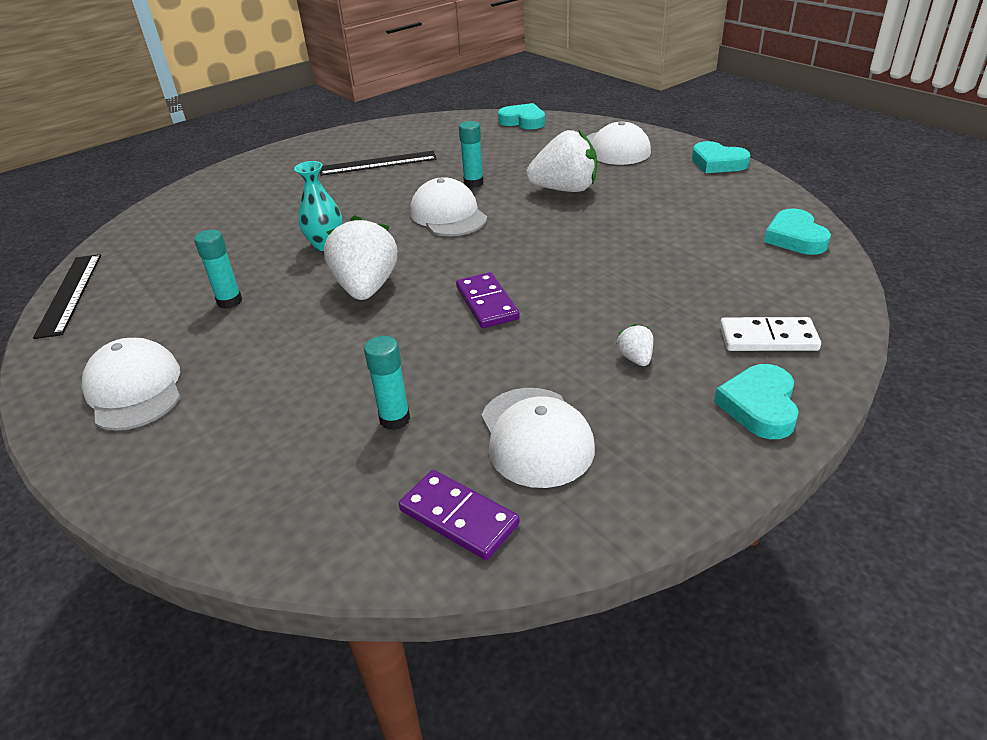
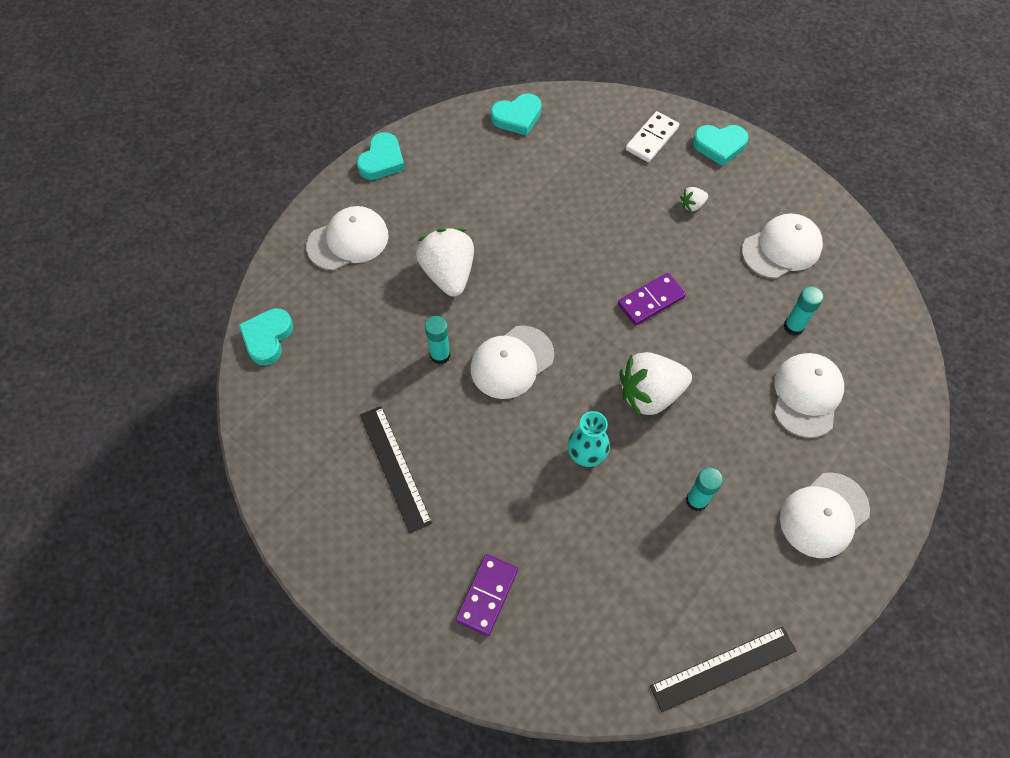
camera: 105 degrees left, 25 degrees up
(287, 409) = (806, 395): none -> white cap
(459, 517) = (854, 274): purple domino -> purple domino (487, 595)
(768, 338) = (652, 139): white domino -> white domino turned 45 degrees clockwise

